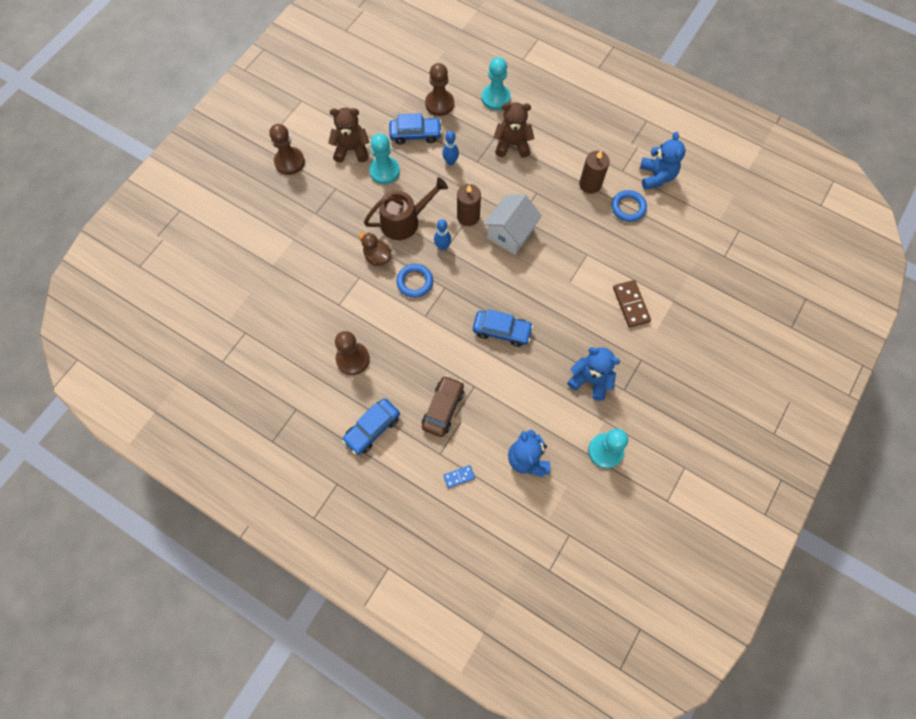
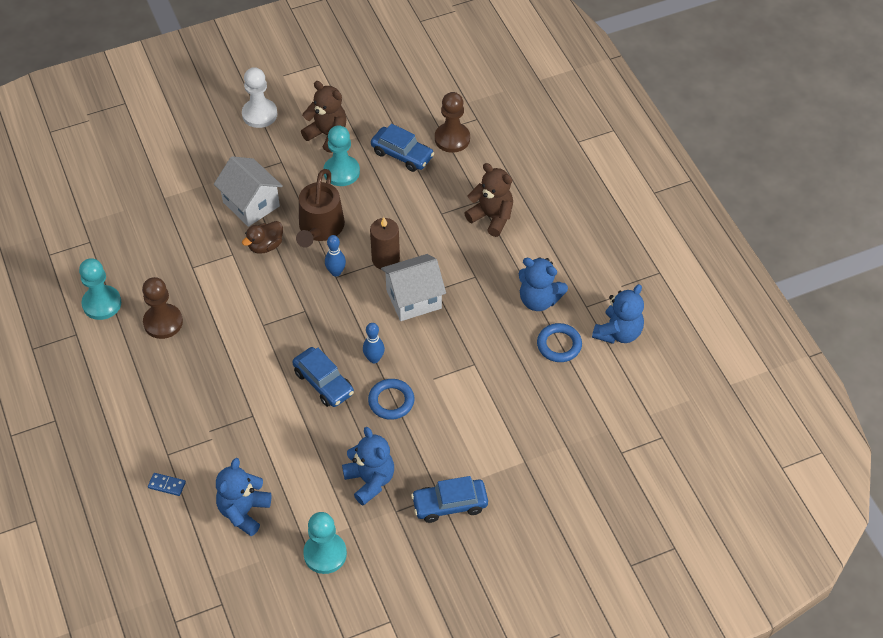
camera: 35 degrees right, 15 degrees down
(289, 162) = (259, 114): brown pawn -> white pawn
(341, 232) = (251, 204): none -> white house
(372, 428) = (127, 393): blue car -> blue car (450, 504)
(377, 257) = (265, 246): brown duck -> brown duck turned 120 degrees counterclockwise
(404, 221) = (320, 228): brown watering can -> brown watering can turned 90 degrees clockwise
(415, 282) = (280, 289): blue ring -> blue ring (391, 401)
(443, 408) = (206, 417): brown car -> none
(450, 161) = (414, 199): blue bowling pin -> blue bowling pin (374, 359)
(495, 98) = (515, 164): turquoise pawn -> turquoise pawn (102, 304)
(590, 184) = (539, 300): brown candle -> blue teddy bear
(631, 304) = (476, 437): brown domino -> none

